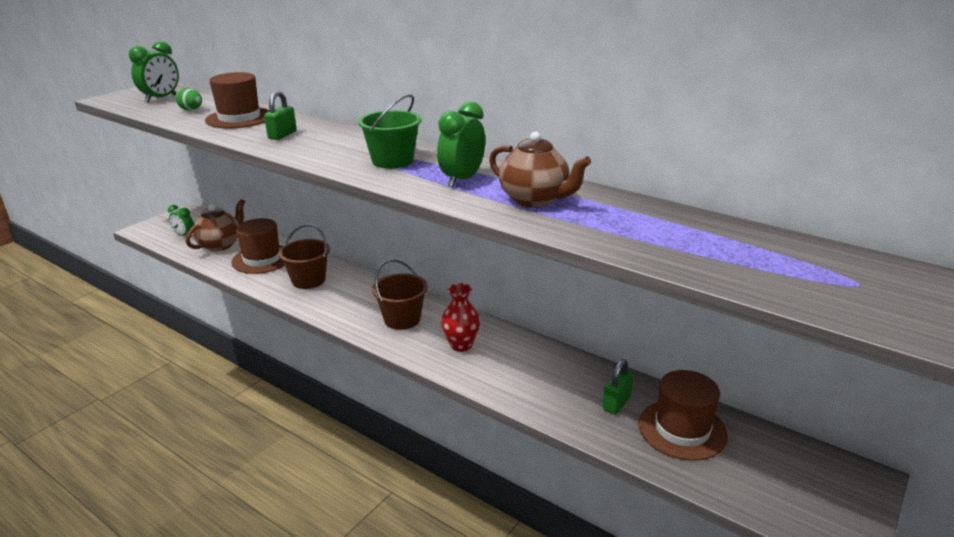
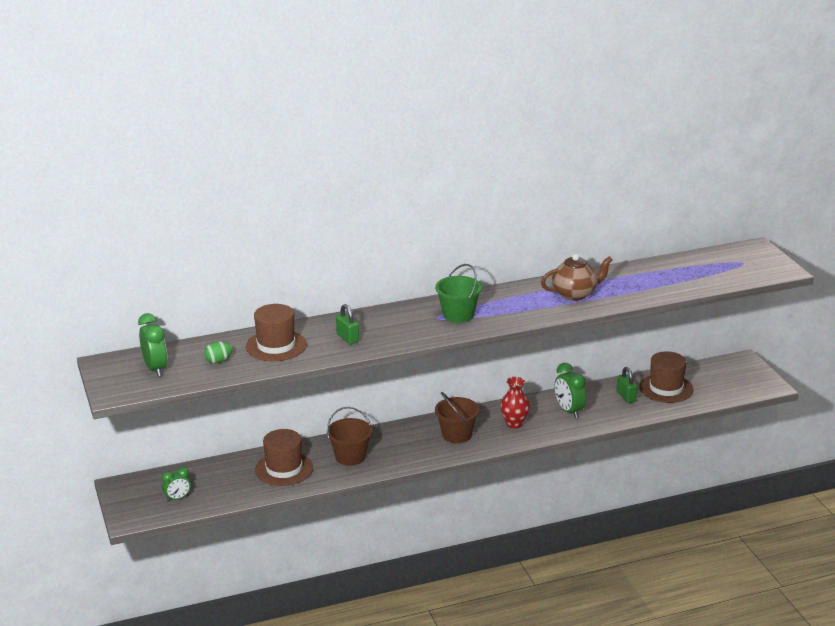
camera: 55 degrees left, 0 degrees up
(220, 245) = (226, 483): brown teapot -> none
(462, 180) = (520, 304): green clock -> green clock (569, 411)

